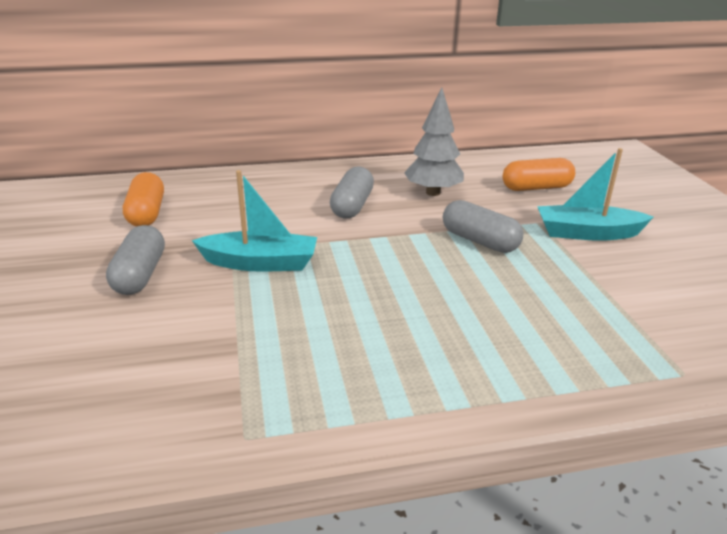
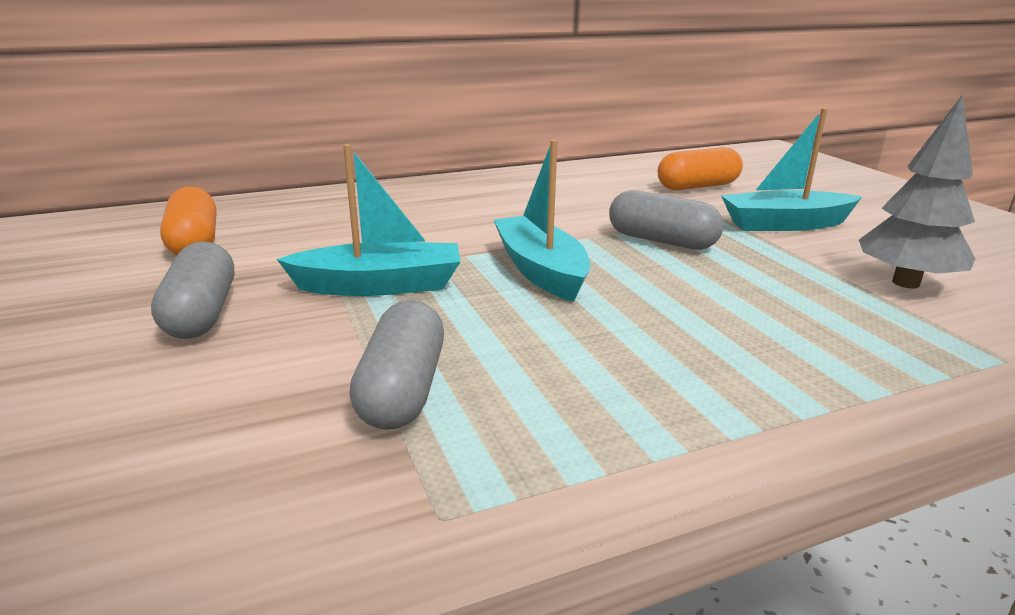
camera: 10 degrees left, 5 degrees down
(352, 206) = (480, 217): grey capsule -> grey capsule (402, 390)
(377, 260) = (540, 270): none -> turquoise boat
(433, 193) = (576, 198): grey tree -> grey tree (906, 283)

